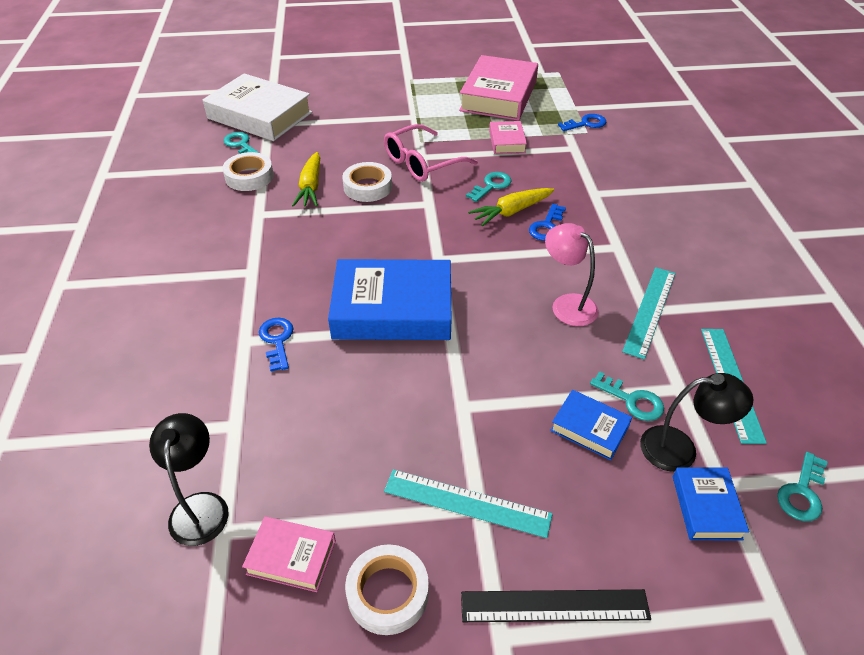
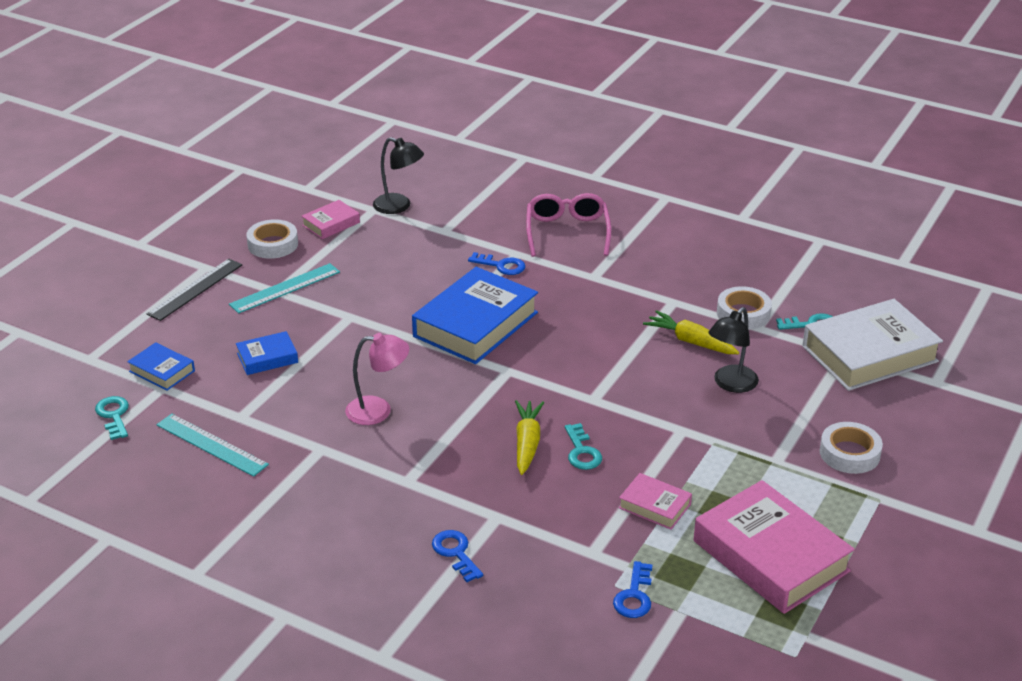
camera: 125 degrees right, 10 degrees down
(367, 187) = (658, 374): white tape -> white tape (849, 453)
(422, 163) = (669, 425): pink glasses -> pink glasses (567, 232)
(547, 226) = (482, 454): blue key -> blue key (455, 553)
(632, 400) = (261, 388): turquoise key -> none
(650, 311) = (318, 450): turquoise ruler -> none
(680, 449) = (204, 386): black lamp -> black lamp (730, 384)

